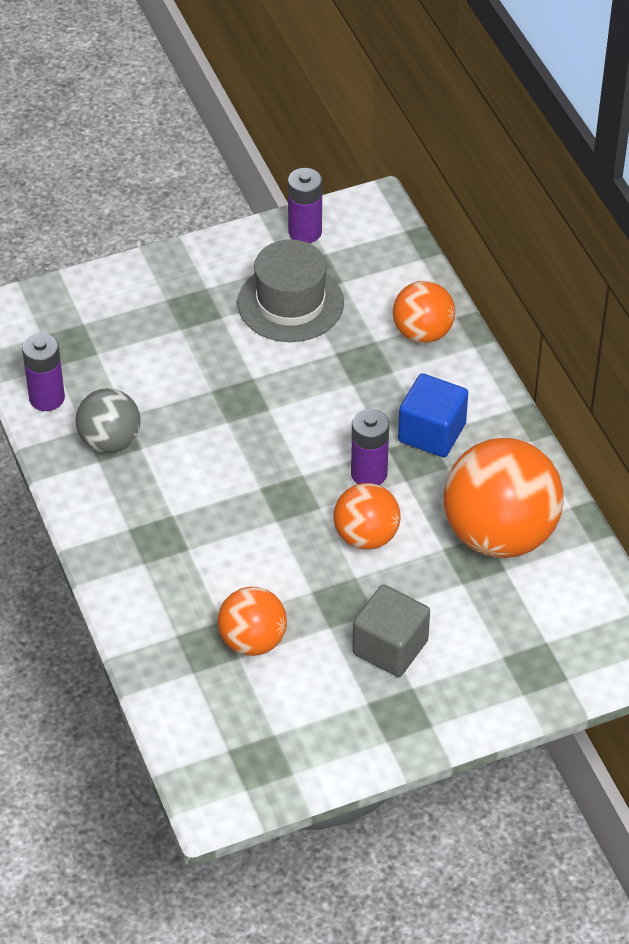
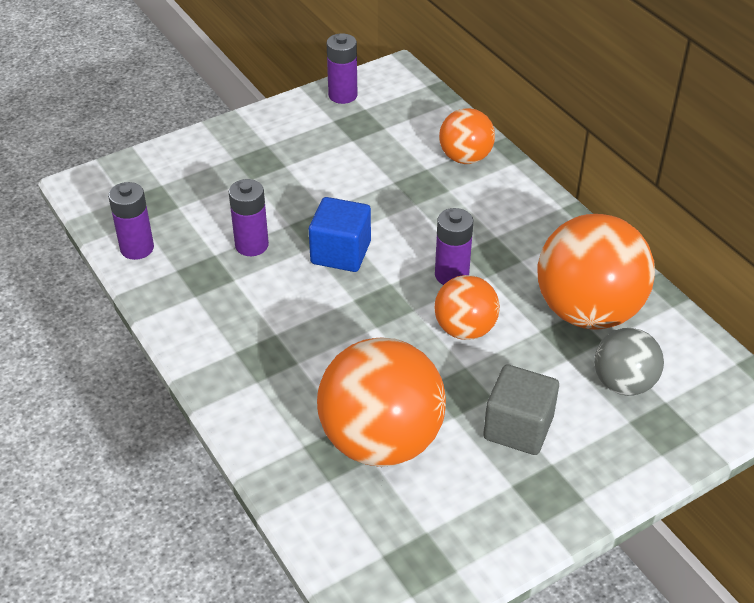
camera: 10 degrees left, 5 degrees down
(110, 441) = (203, 277): grey ball -> grey ball (623, 383)
(167, 410) = (251, 245): none -> purple battery
(252, 641) = (381, 440): orange ball -> orange ball, size x1.78
(290, 303) = (344, 148): grey hat -> none
(432, 433) = (498, 234): blue cube -> blue cube (341, 253)

